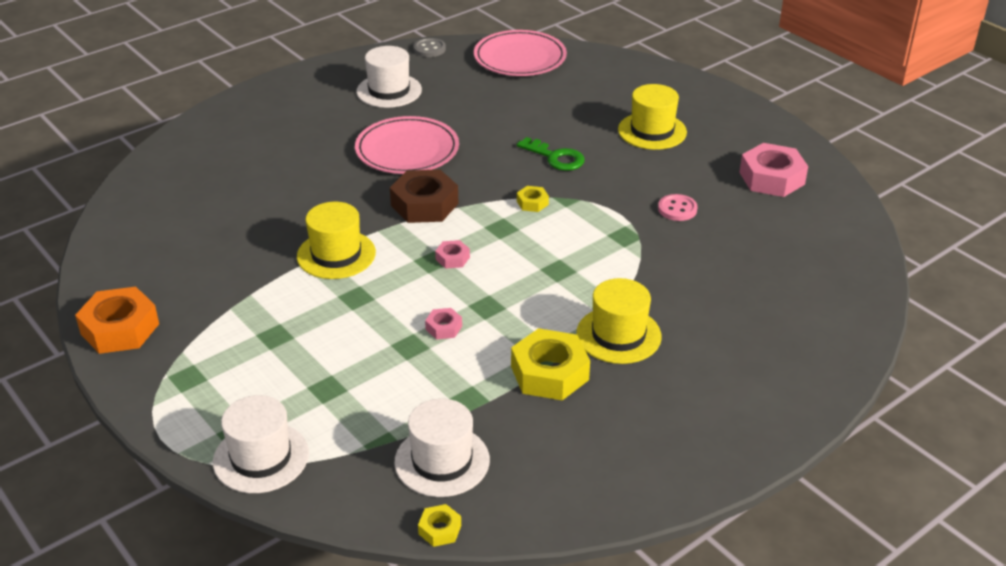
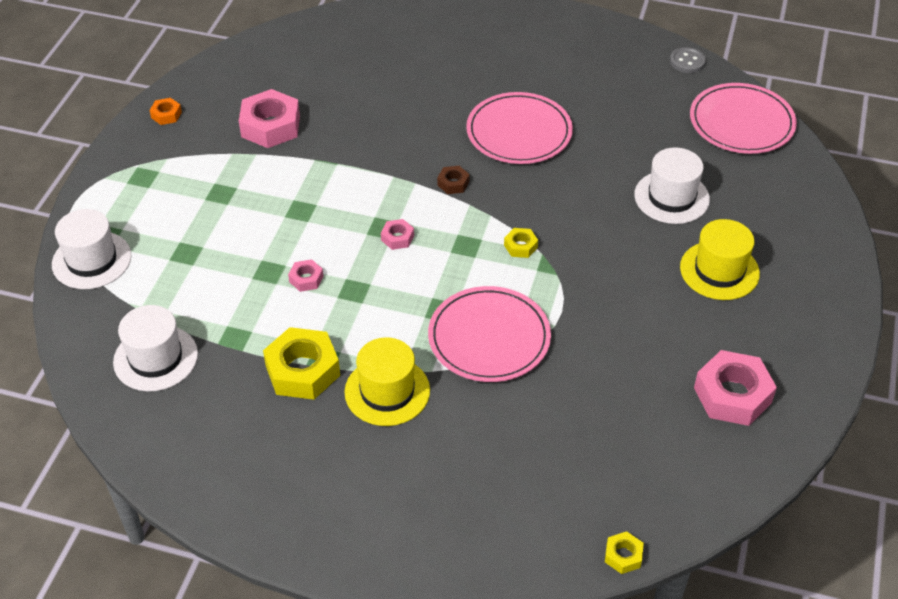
camera: 55 degrees right, 10 degrees up
(120, 329) = (166, 115): orange nut -> orange nut, size x0.48
(225, 271) = (270, 126): none -> pink nut
(336, 254) = (342, 171): yellow hat -> none
(389, 91) = (594, 74): white hat -> white hat (671, 197)
(424, 205) = (453, 183): brown nut -> brown nut, size x0.48
(440, 529) = (85, 394): yellow nut -> yellow nut (623, 555)
(555, 157) = (604, 226): green key -> none
(612, 259) = (489, 338): none -> pink plate
(677, 209) = (608, 347): pink button -> none

